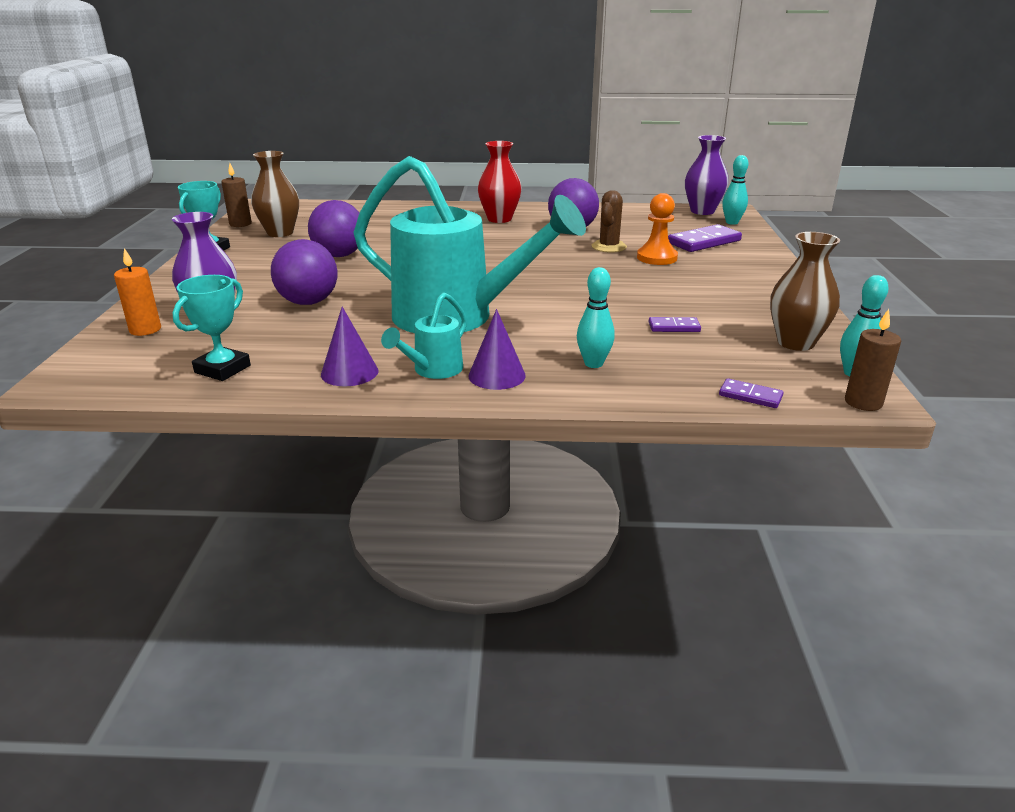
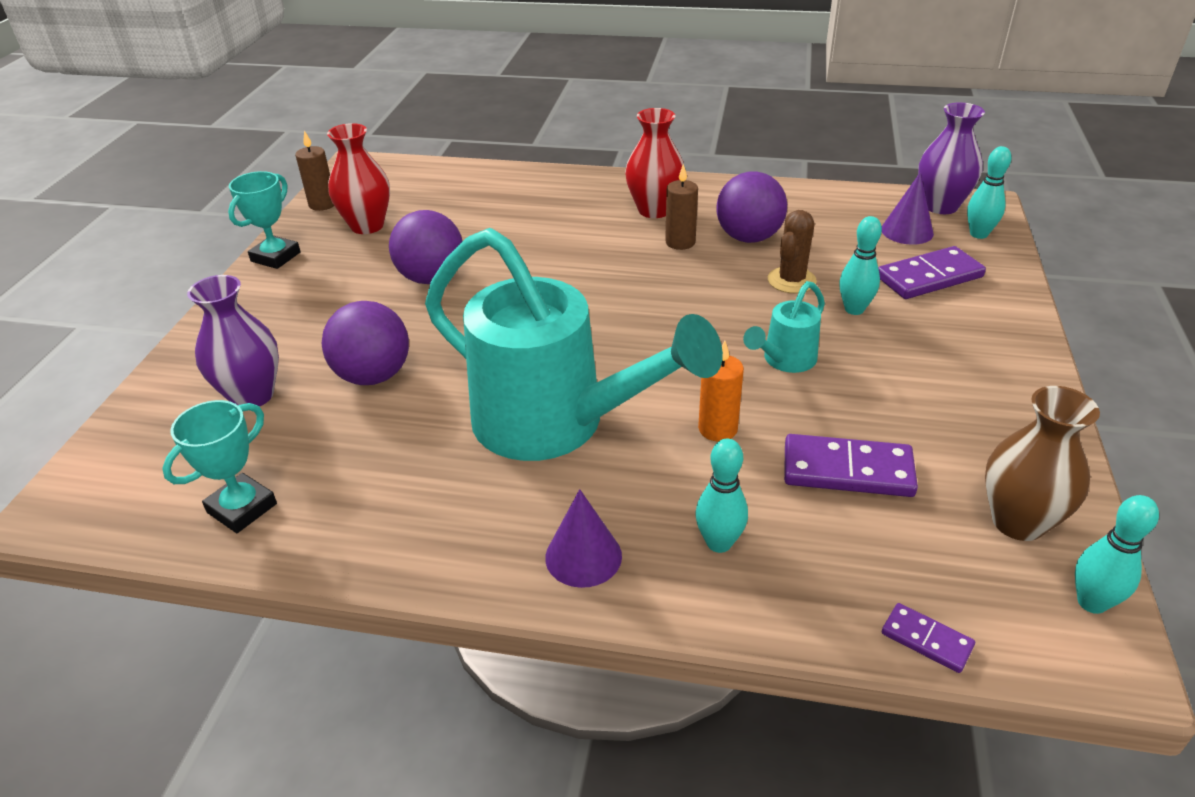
camera: 10 degrees right, 10 degrees up
(145, 330) = (167, 417): orange candle -> orange candle (717, 429)
(280, 233) = (367, 226): brown vase -> red vase
(349, 372) = (395, 530): purple cone -> purple cone (907, 231)
(433, 370) = (502, 537): turquoise watering can -> turquoise watering can (785, 360)
(656, 258) = (854, 309): orange pawn -> turquoise bowling pin
(674, 327) = (847, 470): purple domino -> purple domino, size x1.86
(863, 402) = (1092, 673): brown candle -> brown candle (680, 242)

